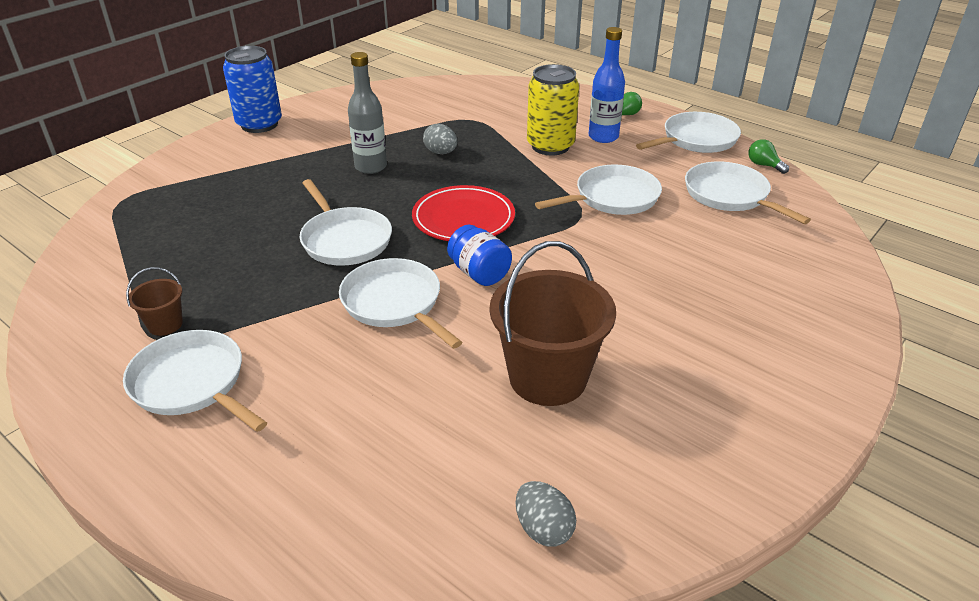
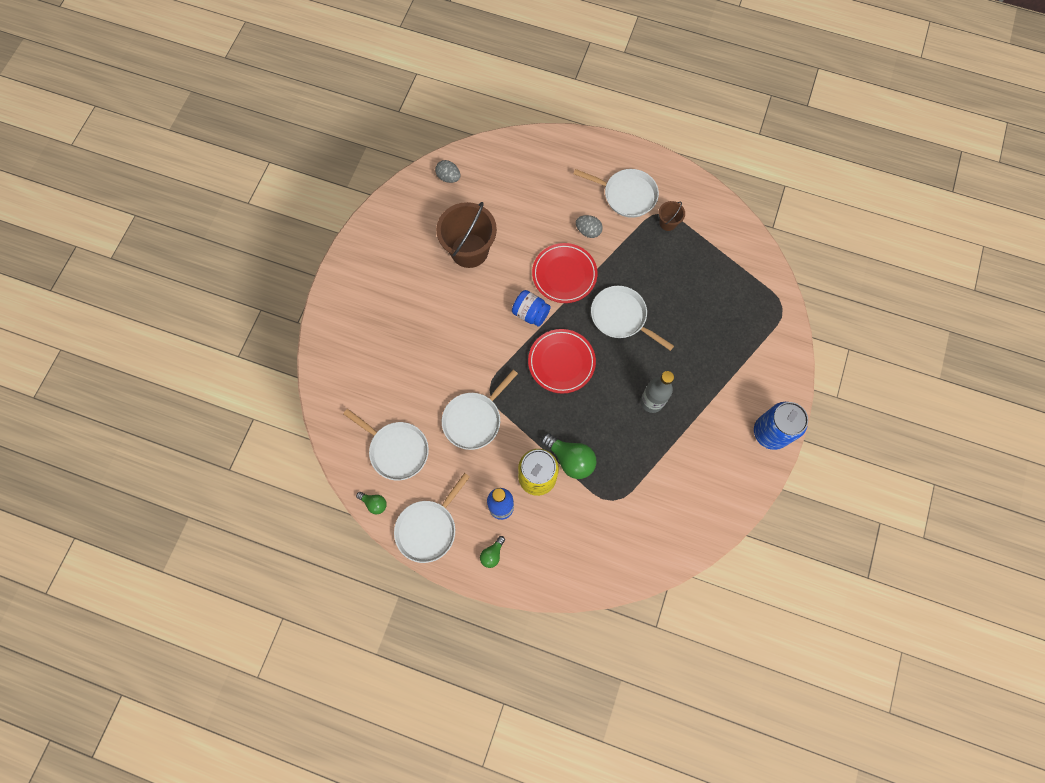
camera: 160 degrees right, 35 degrees up
(394, 303) = (564, 274): white pan -> red plate
(441, 153) = (613, 438): grey egg -> grey egg (588, 231)
(502, 150) = (570, 459): none -> green light bulb

